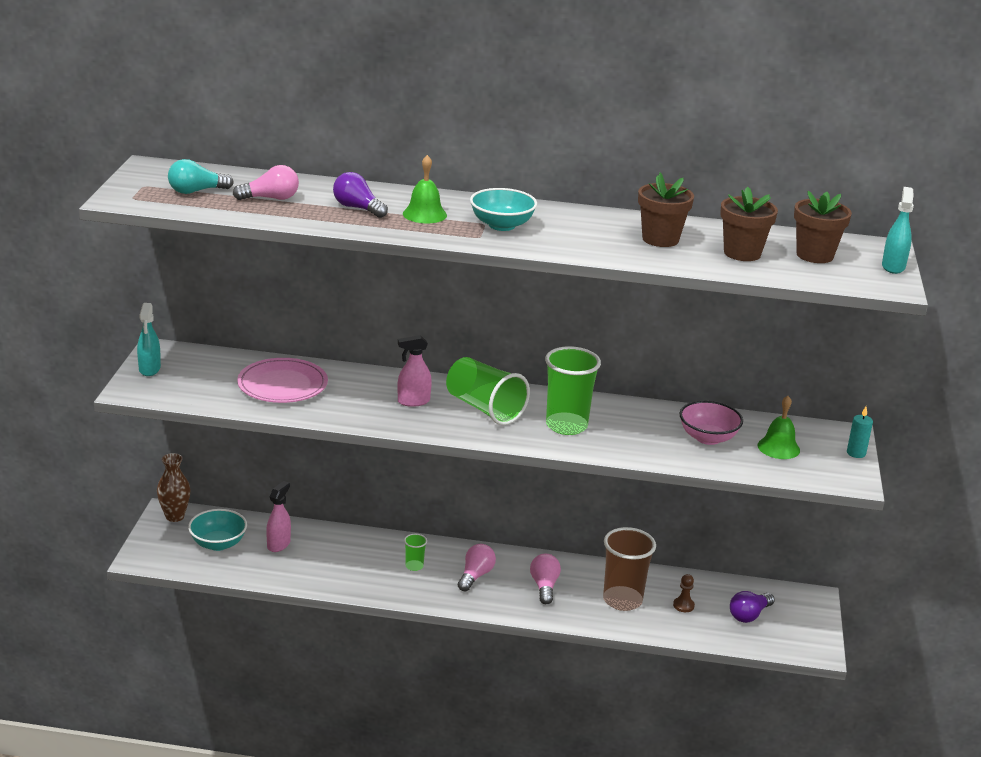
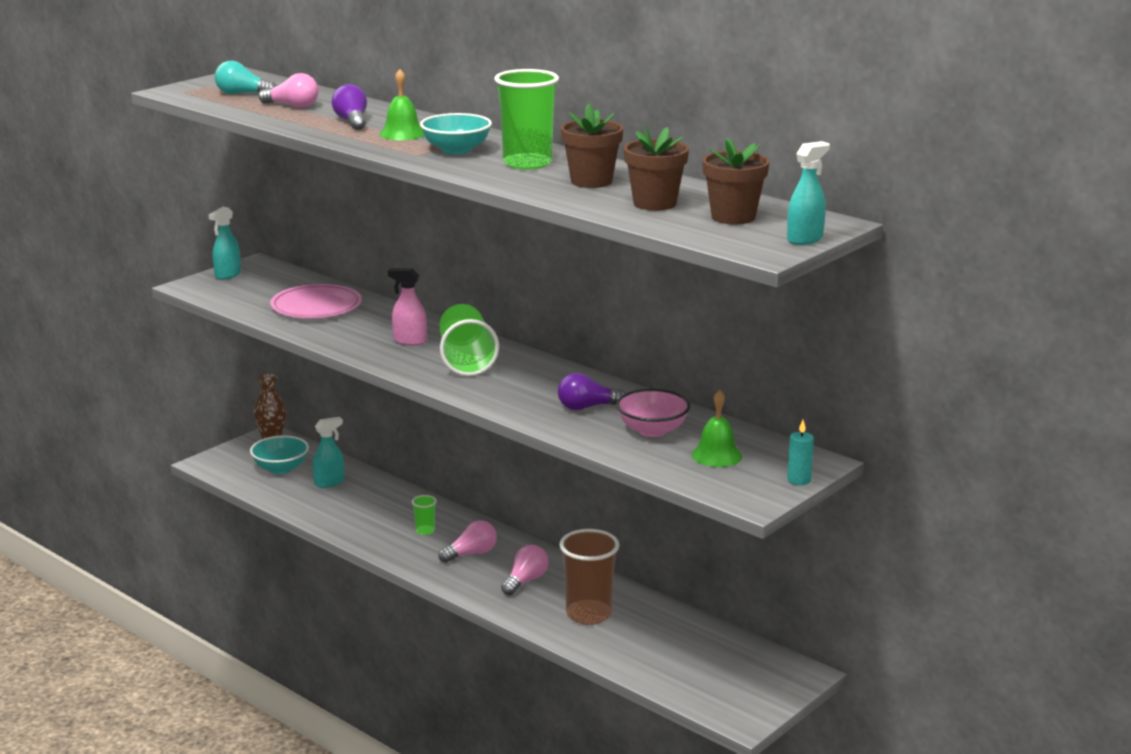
camera: 35 degrees right, 5 degrees down
(278, 544) = (329, 482): pink spray bottle -> turquoise spray bottle
(566, 425) = (523, 389): green cup -> green cup (527, 163)
(683, 605) = (646, 637): brown pawn -> none
(749, 615) = (707, 666): purple light bulb -> purple light bulb (587, 407)

